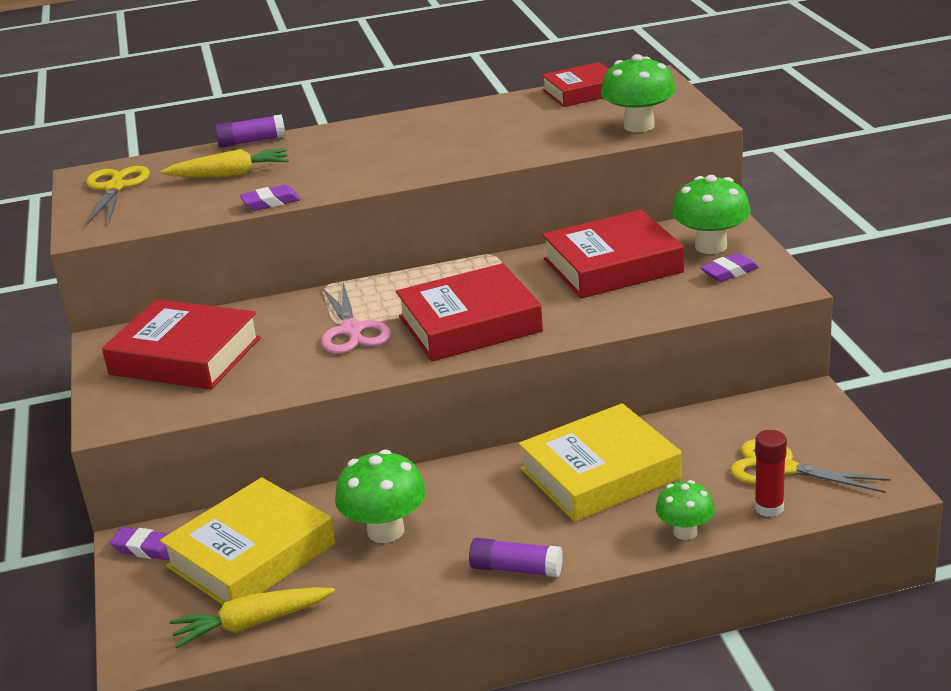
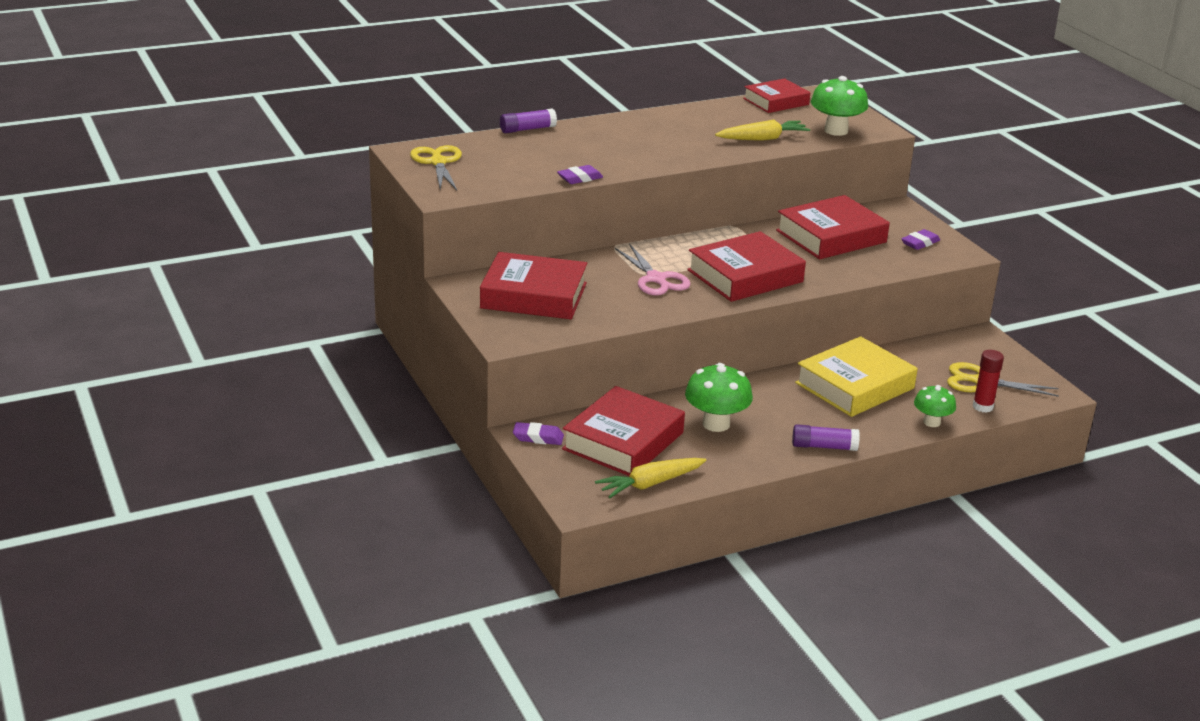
camera: 15 degrees left, 0 degrees up
(230, 174) = (529, 155): yellow carrot -> yellow carrot (763, 139)
(251, 555) = (623, 441): yellow book -> red book
(711, 246) = (897, 224): green mushroom -> none

